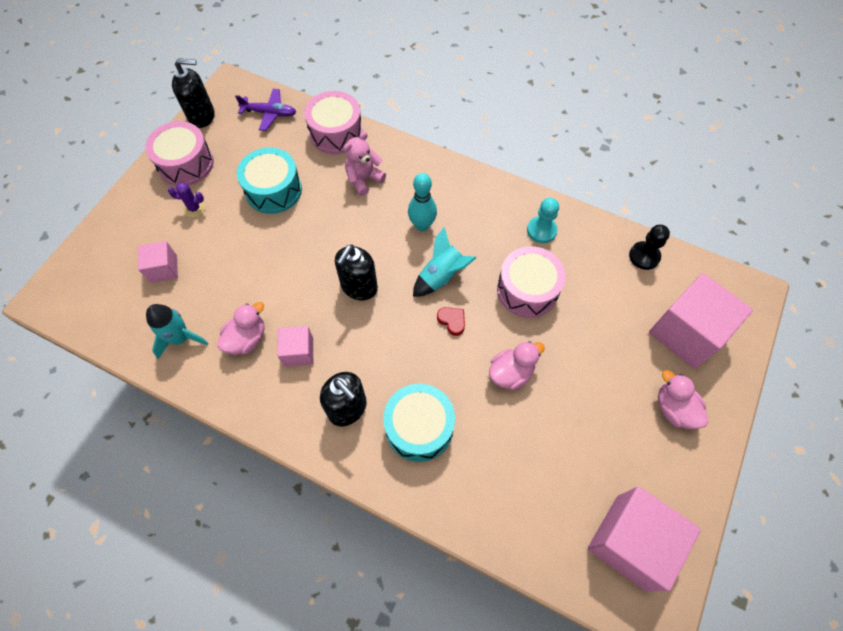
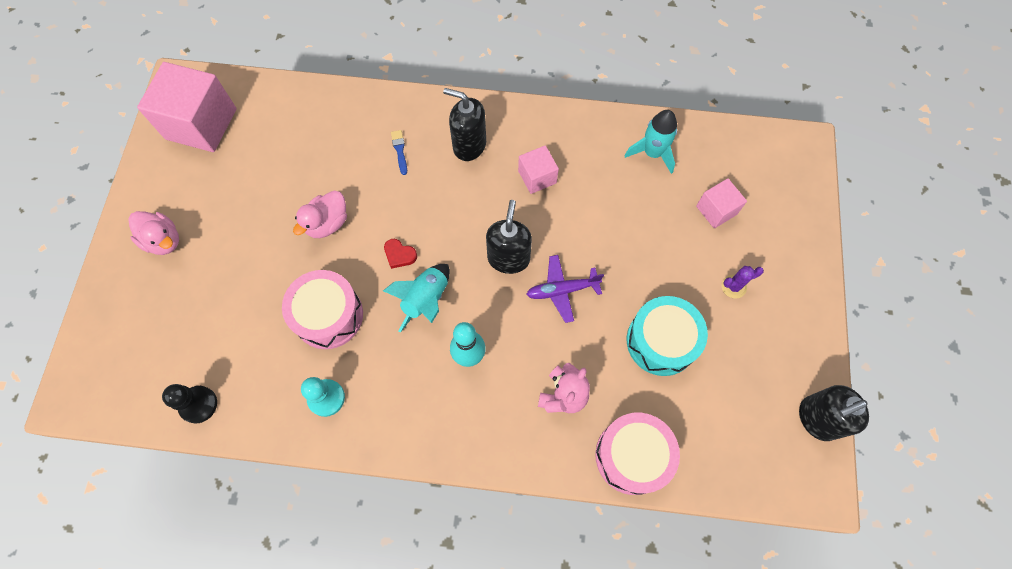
camera: 160 degrees right, 5 degrees up
(186, 164) = (785, 340): pink drum -> none
(247, 339) = (591, 172): pink duck -> none
(270, 113) = (735, 457): purple plane -> purple plane (562, 290)
(419, 427) = (399, 150): turquoise drum -> blue brush
(686, 333) = (149, 323): pink cube -> none

